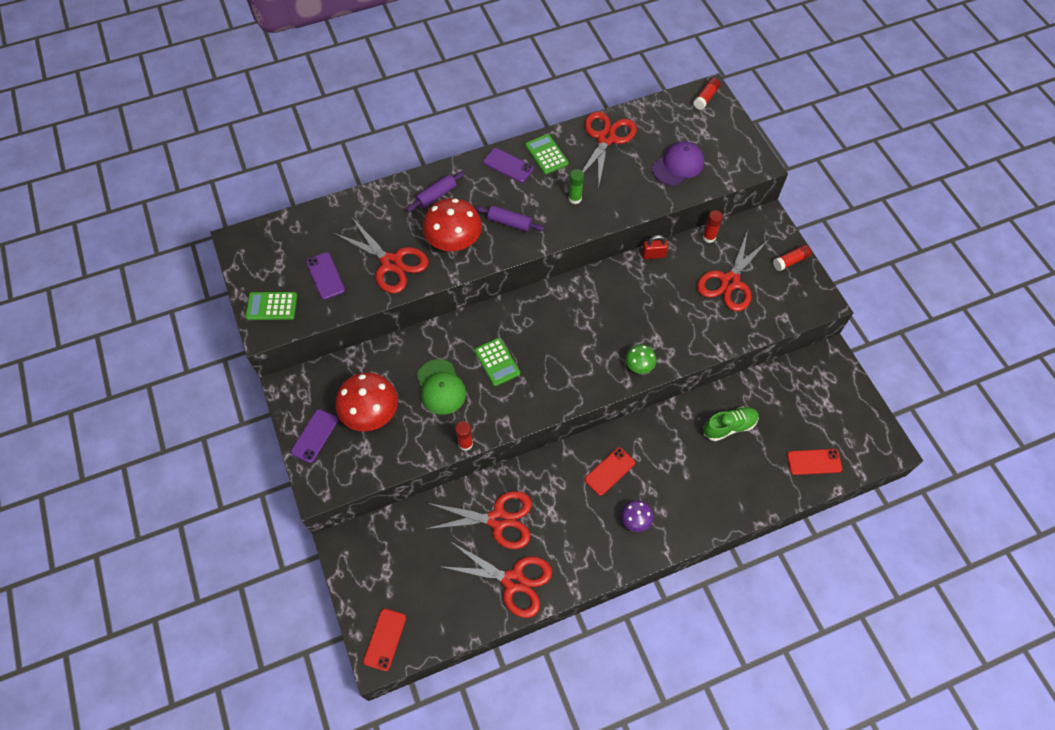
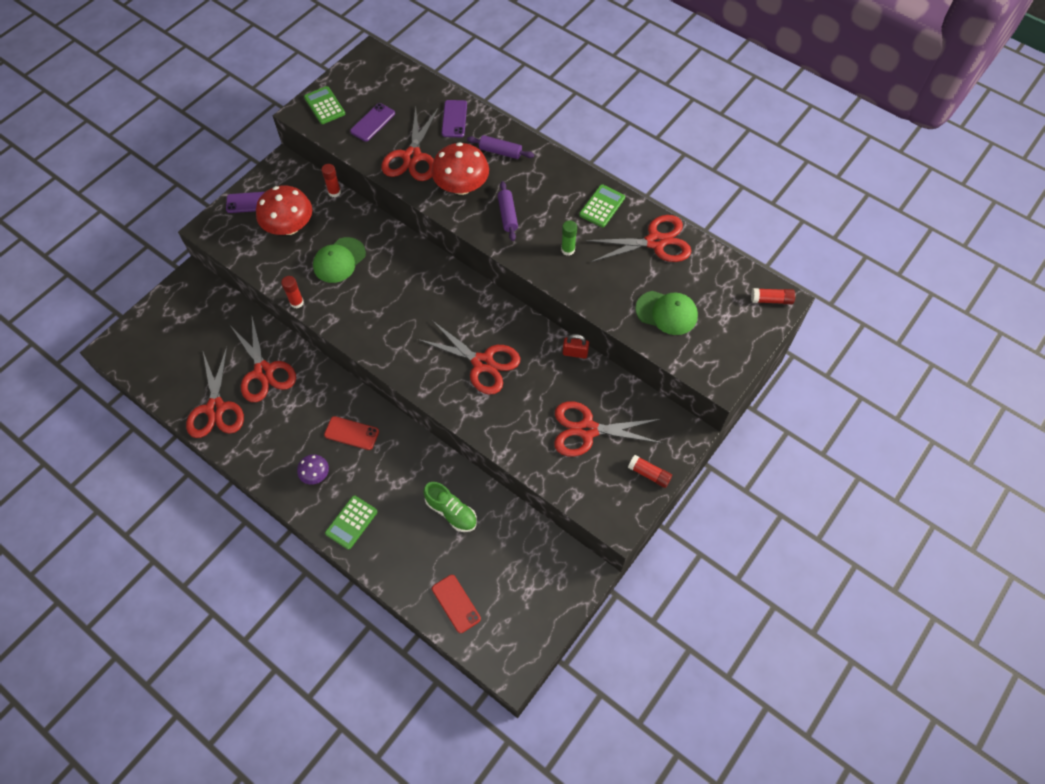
camera: 60 degrees right, 0 degrees up
(385, 639) = (128, 345): red phone -> none
(497, 362) = (386, 287): green calculator -> green calculator (351, 522)
(508, 165) = (569, 185): purple phone -> purple phone (454, 119)
(624, 324) = (482, 363): none -> red scissors
(639, 365) = (446, 394): green mushroom -> none
(653, 255) = (575, 353): red padlock -> red padlock turned 45 degrees counterclockwise
(678, 165) = (666, 313): purple cap -> green cap
(709, 237) = (628, 390): red glue stick -> red glue stick (334, 192)

